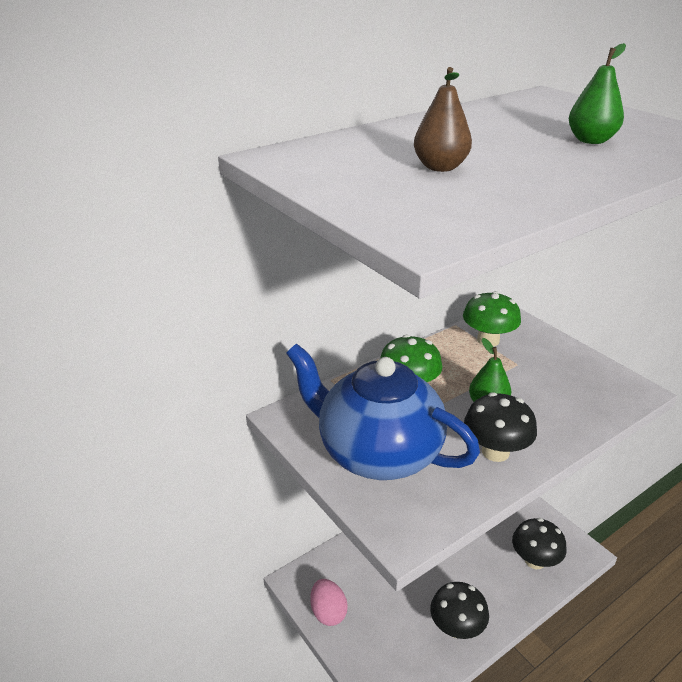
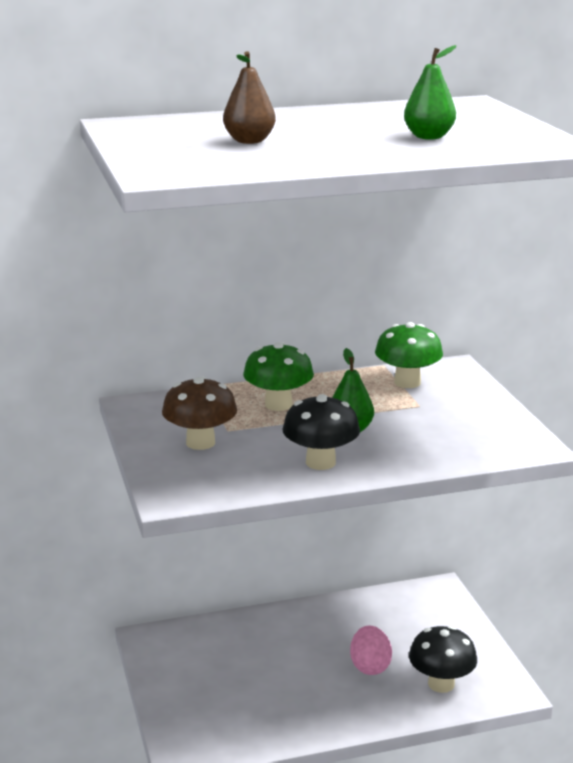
camera: 20 degrees right, 10 degrees down
(328, 612) = (166, 670): pink egg -> pink egg (370, 666)
(377, 453) = (200, 443): blue teapot -> brown mushroom
(456, 627) = (301, 716): black mushroom -> none

